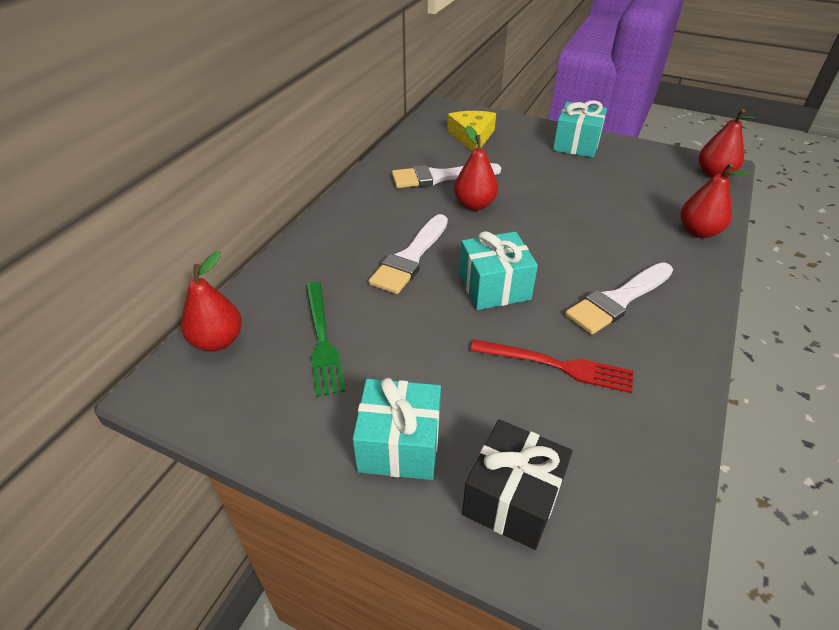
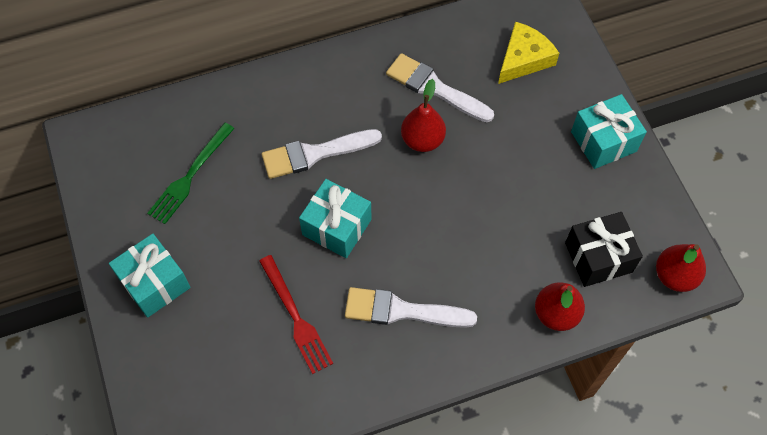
camera: 45 degrees right, 20 degrees up
(217, 341) = (137, 126): red pear -> none
(512, 498) = (171, 364): black gift -> black gift (598, 257)

